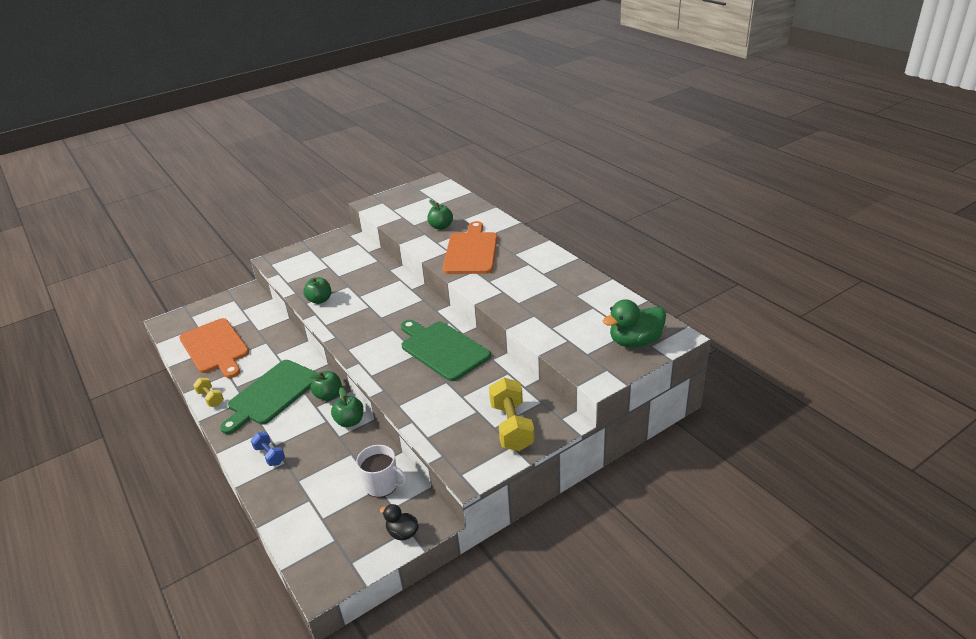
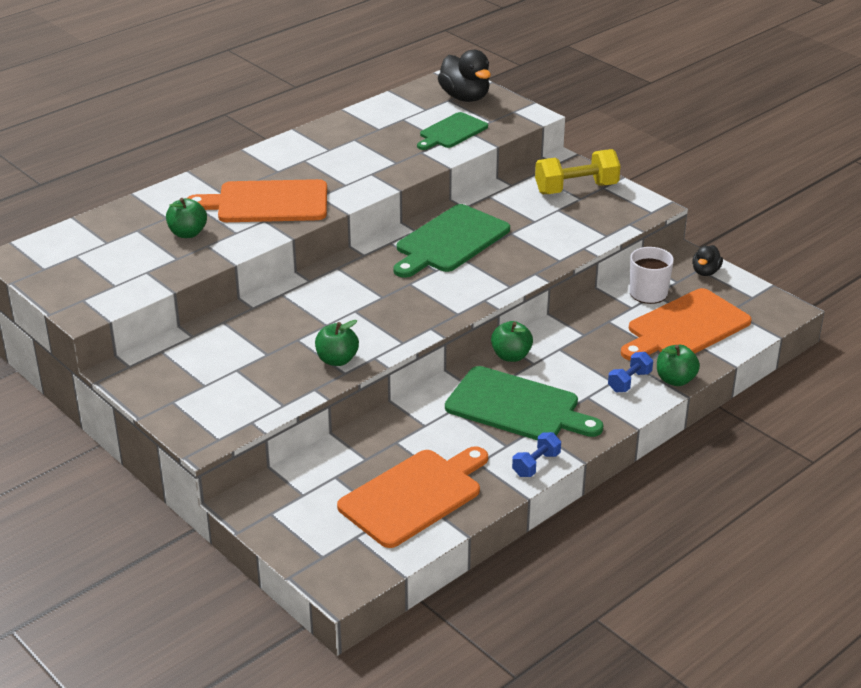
camera: 100 degrees left, 0 degrees up
(210, 398) = (536, 464): yellow dumbbell -> blue dumbbell
(323, 502) = (685, 327): none -> orange cutting board
(350, 421) = (556, 330): green apple -> green apple (675, 380)
(567, 331) = (451, 132): none -> green cutting board
(635, 341) = (465, 97): green duck -> black duck

